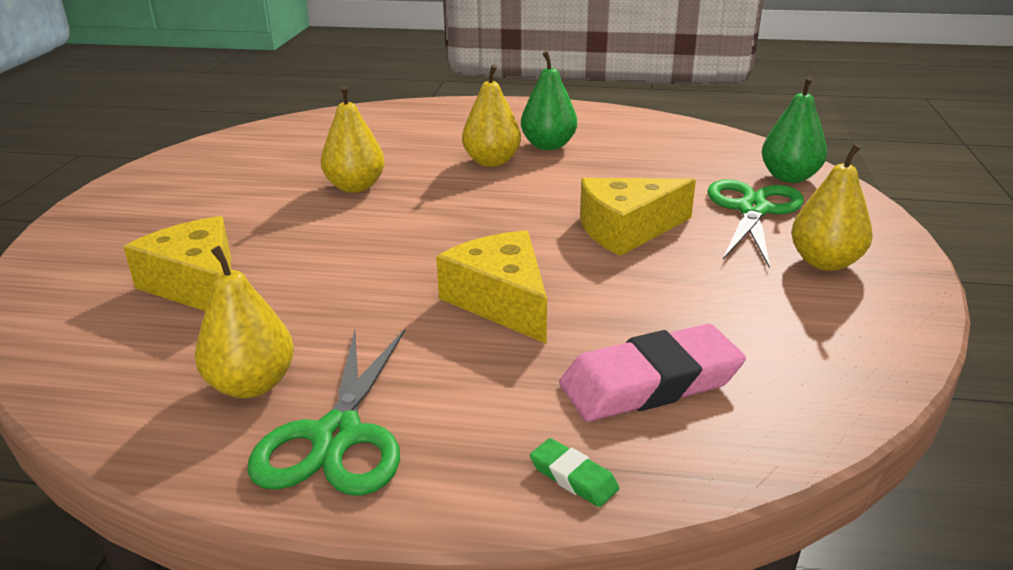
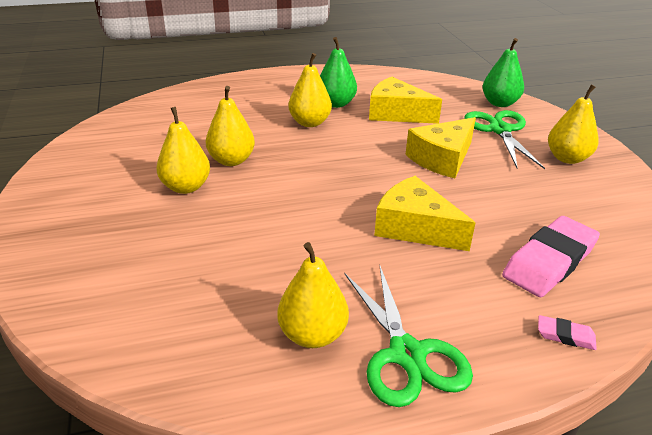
camera: 25 degrees left, 5 degrees up
(197, 285) = (190, 267): yellow cheese -> yellow cheese (396, 113)
(277, 205) = (186, 187): none -> yellow pear
(573, 477) = (565, 336): green eraser -> pink eraser

